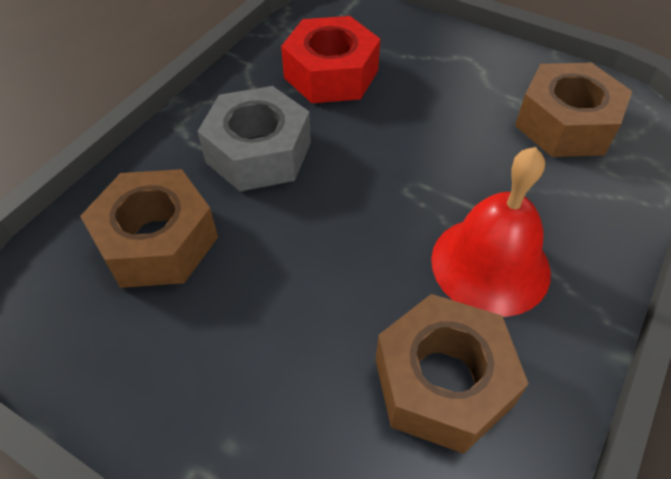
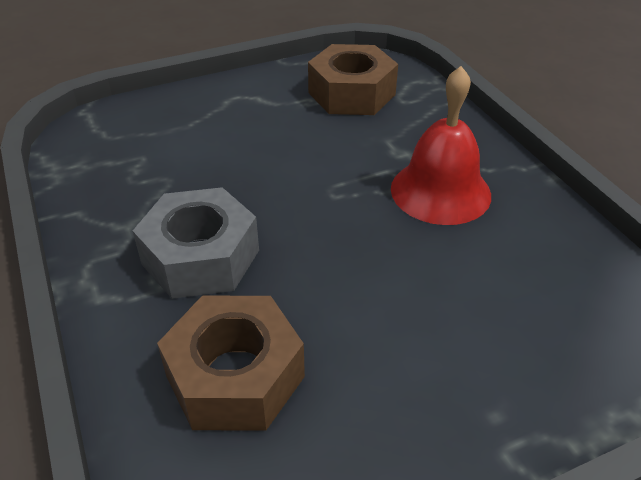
camera: 55 degrees left, 10 degrees down
(331, 74) = (160, 170): red nut -> none
(443, 382) = (519, 264): brown nut -> none

